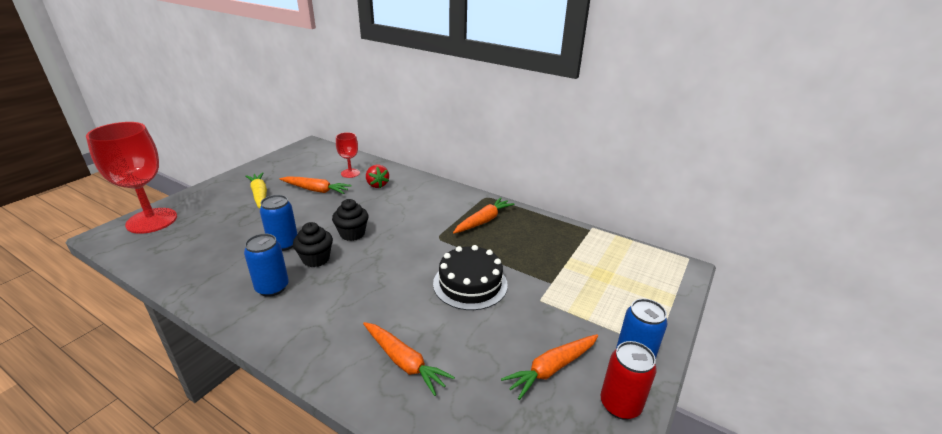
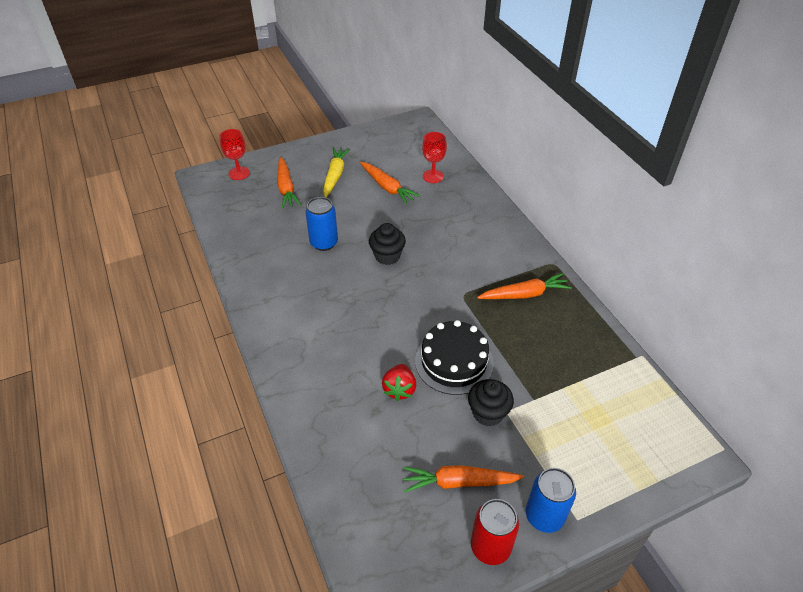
camera: 35 degrees right, 15 degrees up
(152, 220) = (239, 173): red goblet -> red goblet, size x0.50
(272, 287) = (290, 286): blue can -> none
(316, 259) = (340, 271): black cupcake -> black cupcake (488, 413)
(377, 185) = (449, 202): red strawberry -> red strawberry (399, 389)
(404, 362) = (345, 408): orange carrot -> orange carrot (286, 188)

